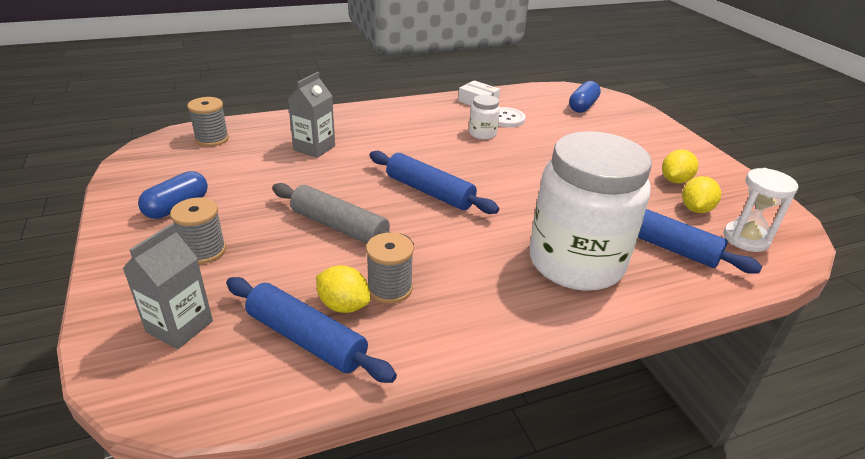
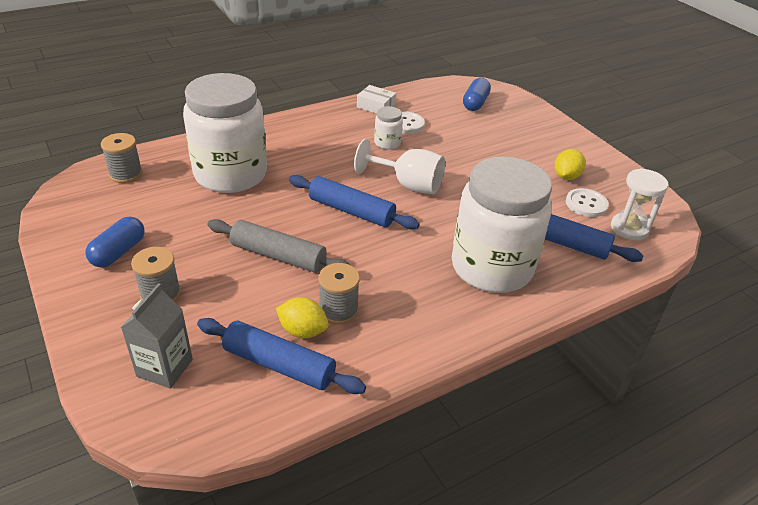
camera: 10 degrees left, 5 degrees up
(314, 148) = (230, 174): grey carton -> white jar
(496, 173) = (408, 185): none -> white goblet
(695, 209) = (586, 204): yellow lemon -> white button

